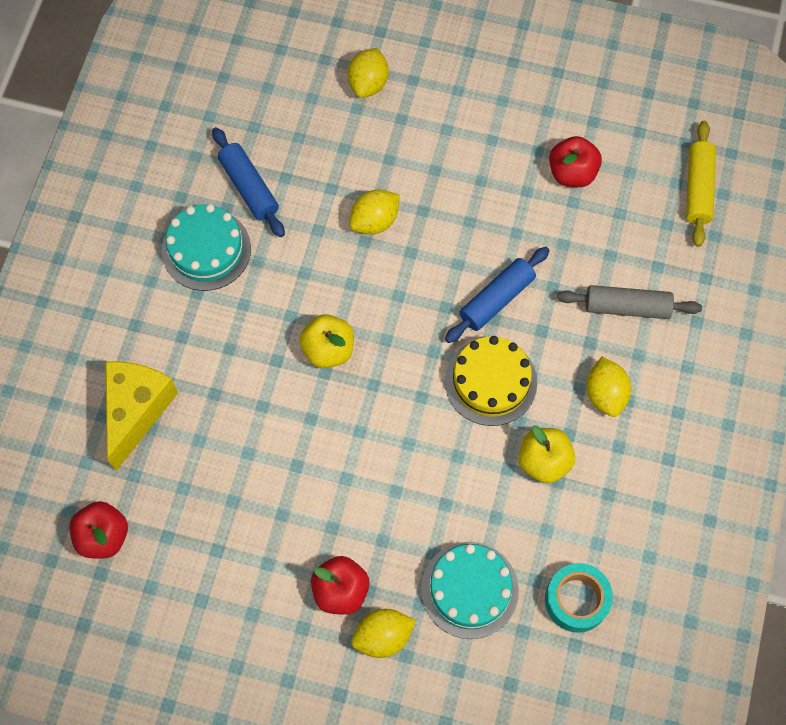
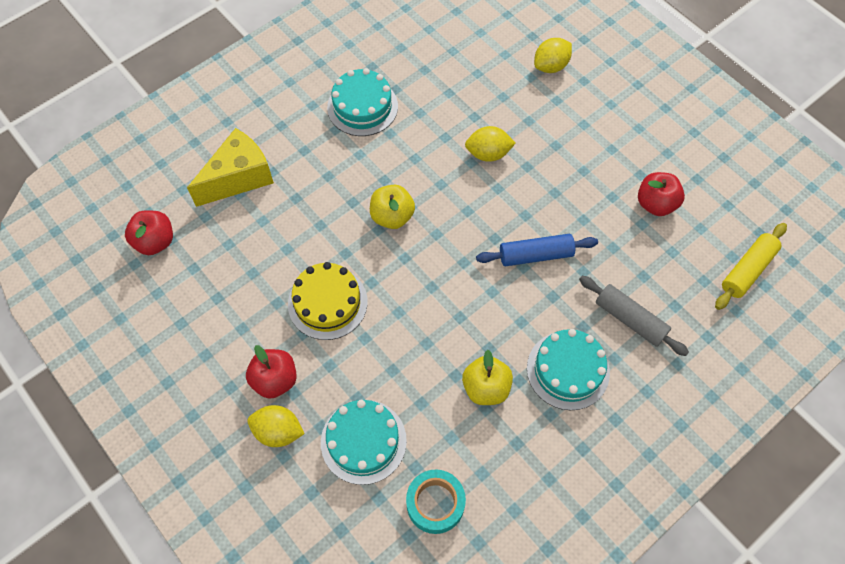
camera: 35 degrees right, 5 degrees down
(249, 187) = (420, 85): blue rolling pin -> none
(491, 382) = (489, 308): yellow cake -> yellow cake (327, 302)
(605, 394) = (568, 370): yellow lemon -> turquoise cake

